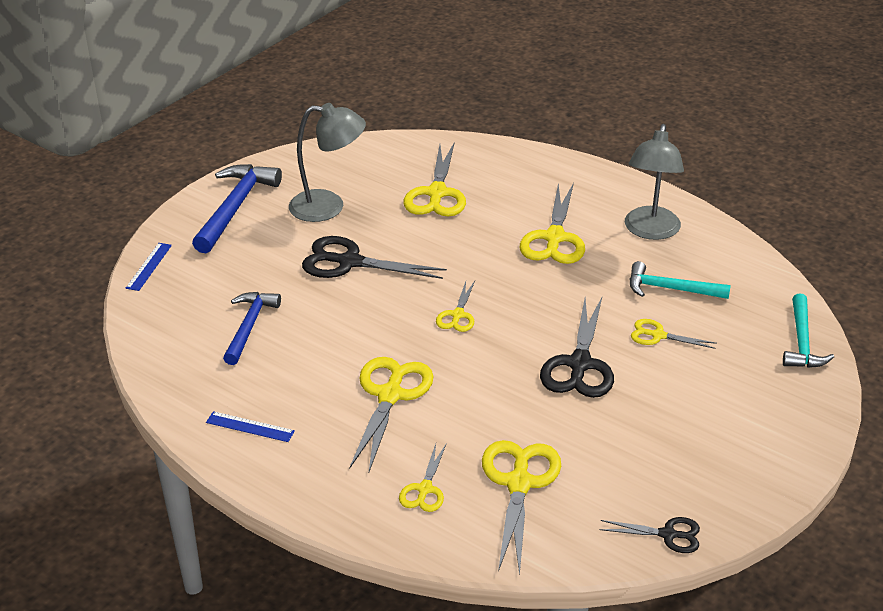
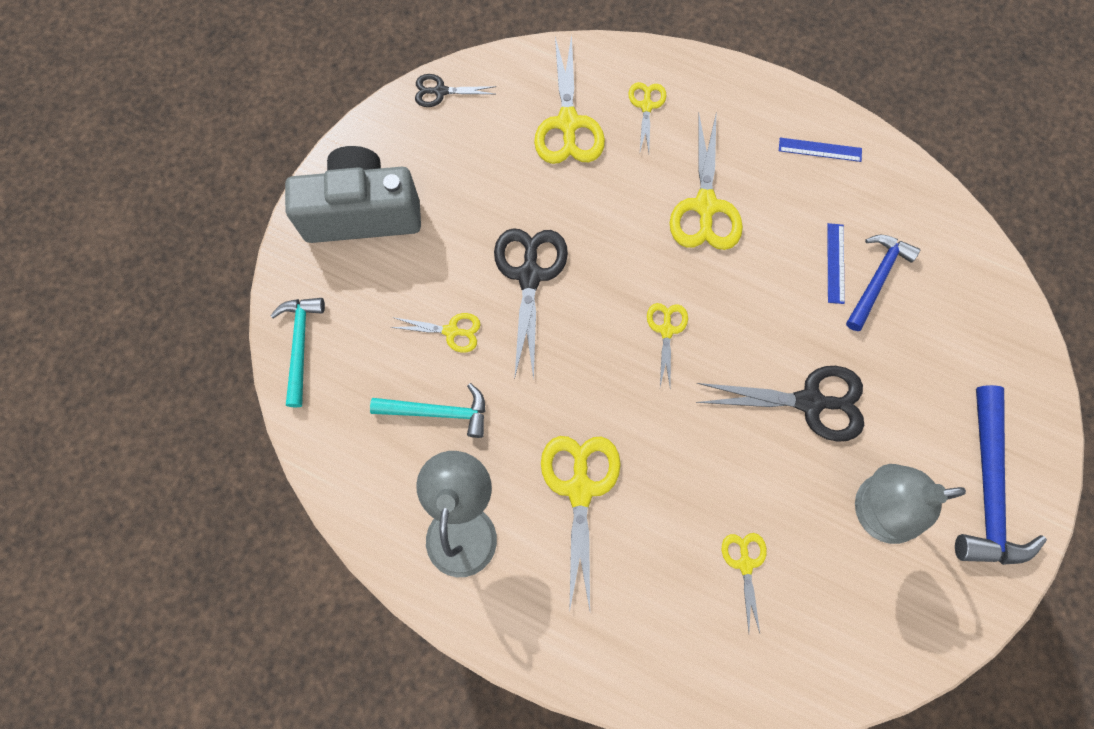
camera: 170 degrees right, 35 degrees up
(149, 266) = (1030, 358): blue ruler -> blue ruler (835, 263)
(249, 326) = (877, 278): blue hammer -> blue hammer turned 150 degrees counterclockwise
(436, 193) = (745, 564): yellow scissors -> yellow scissors, size x0.55
(752, 431) = (362, 213): none -> grey camera

